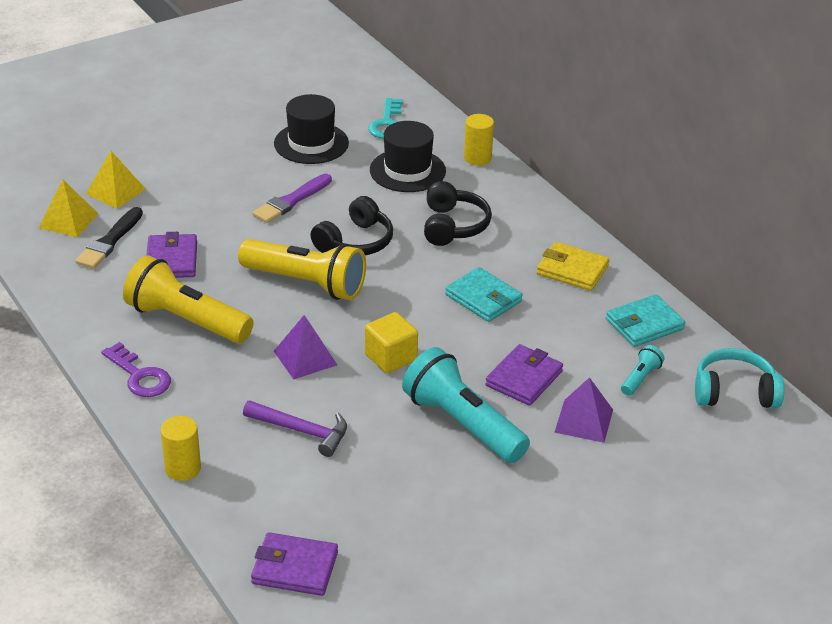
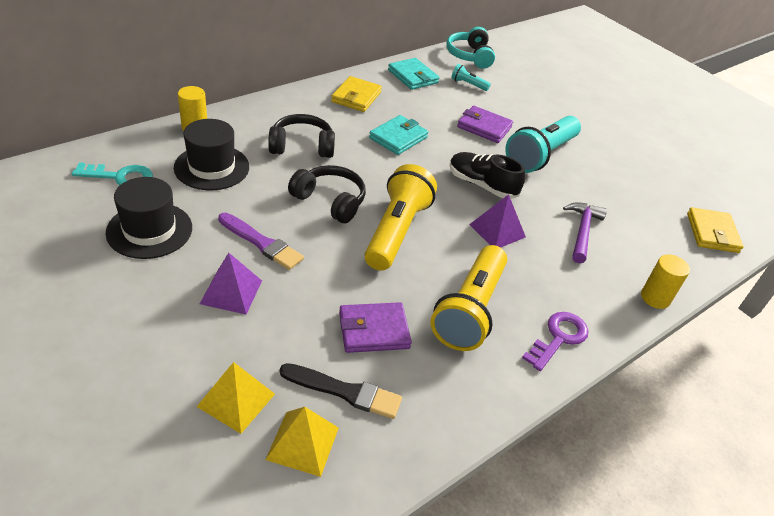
camera: 100 degrees left, 5 degrees up
(294, 568) = (712, 233): purple wallet -> yellow wallet
(391, 357) = (481, 185): yellow cube -> black shoe
(584, 420) = (516, 108): purple pyramid -> purple pyramid (231, 292)

